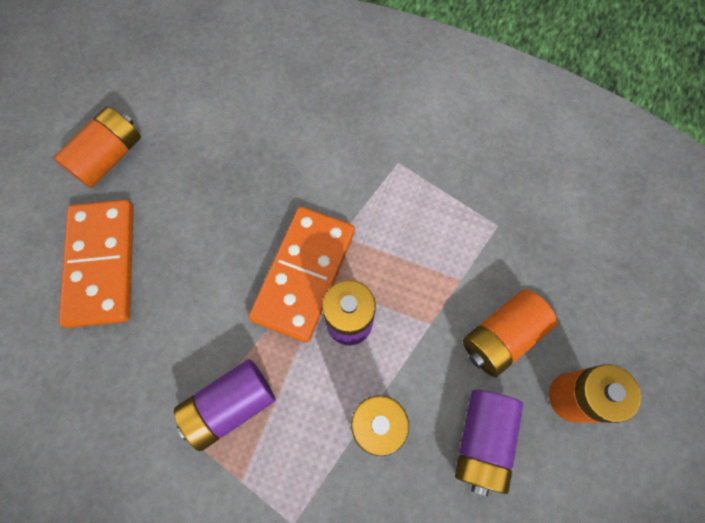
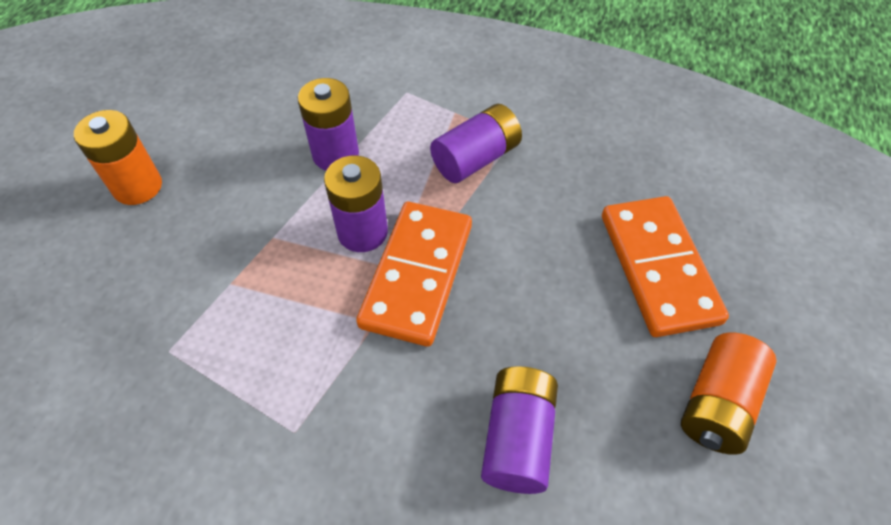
camera: 175 degrees right, 15 degrees down
(482, 440) = (235, 151): purple battery -> purple battery (517, 437)
(501, 337) = (195, 231): orange battery -> none

